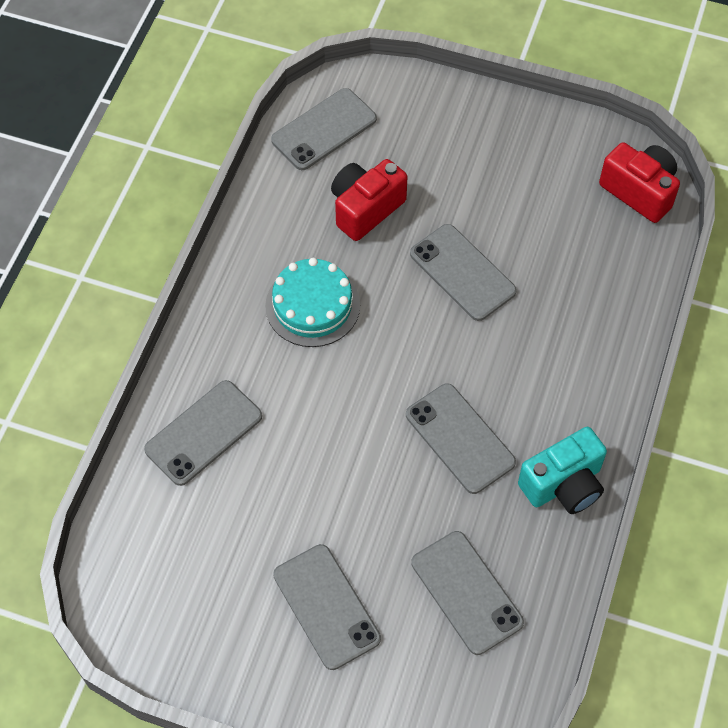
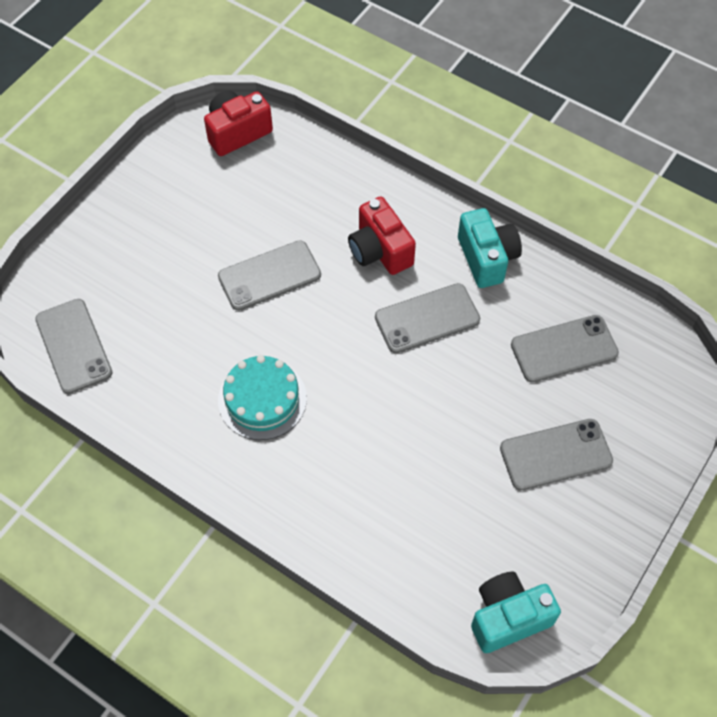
camera: 75 degrees left, 0 degrees up
(127, 591) = (508, 617): none -> turquoise camera
(203, 433) = (365, 519): grey phone -> none
(365, 209) = (175, 333): red camera -> red camera (380, 250)

